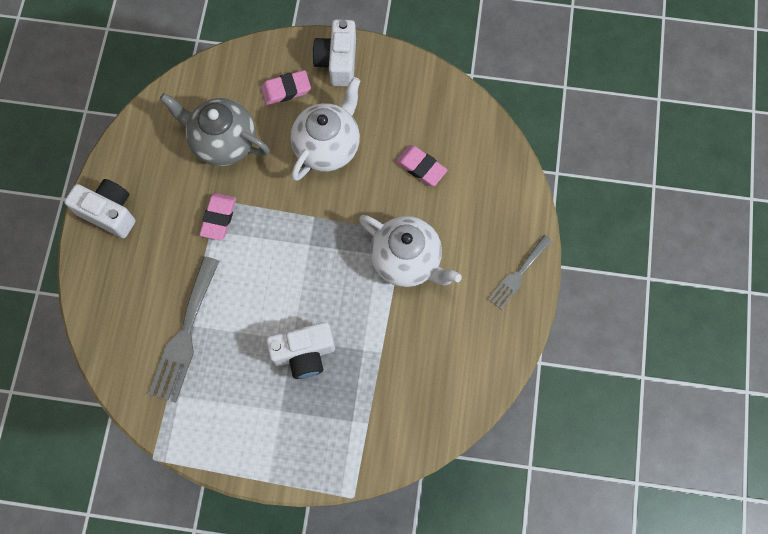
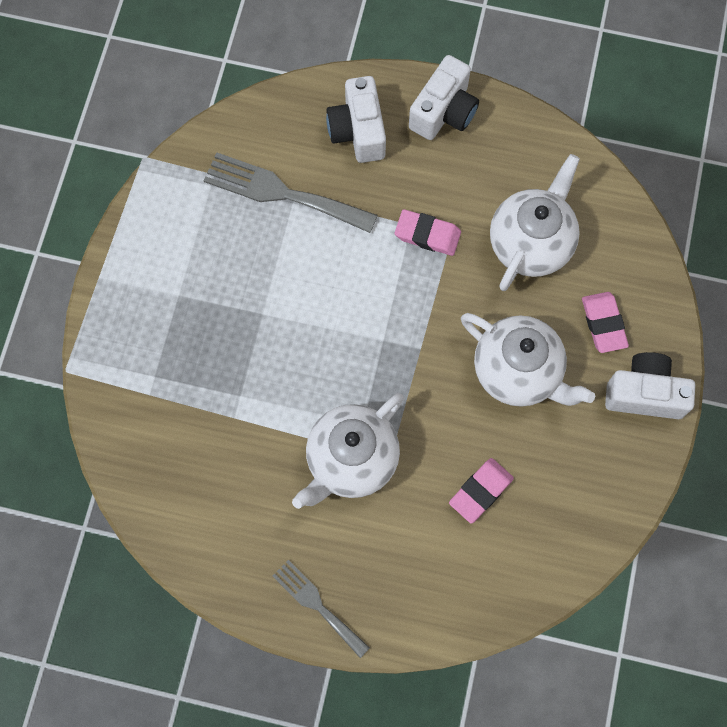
camera: 95 degrees right, 0 degrees up
(223, 142) = (531, 243): grey teapot -> white teapot
(304, 353) = (244, 326): white camera -> white camera (358, 131)

